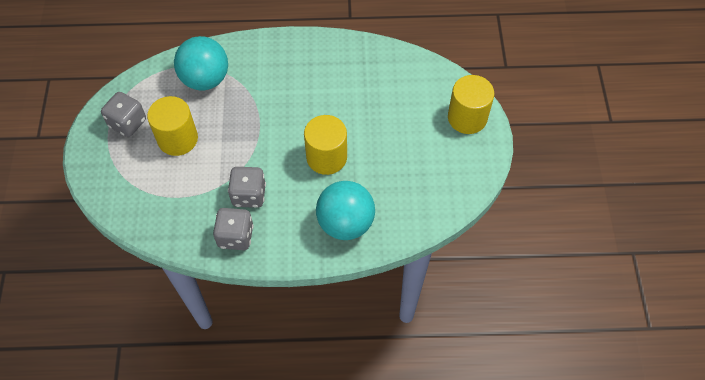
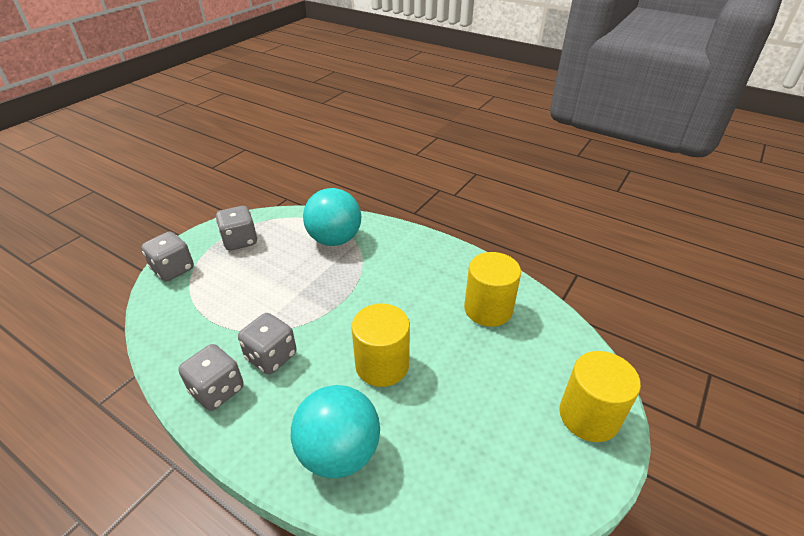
camera: 35 degrees right, 20 degrees down
(100, 177) = (173, 269): none -> grey dice
(178, 139) = (264, 273): yellow cylinder -> yellow cylinder (488, 309)

